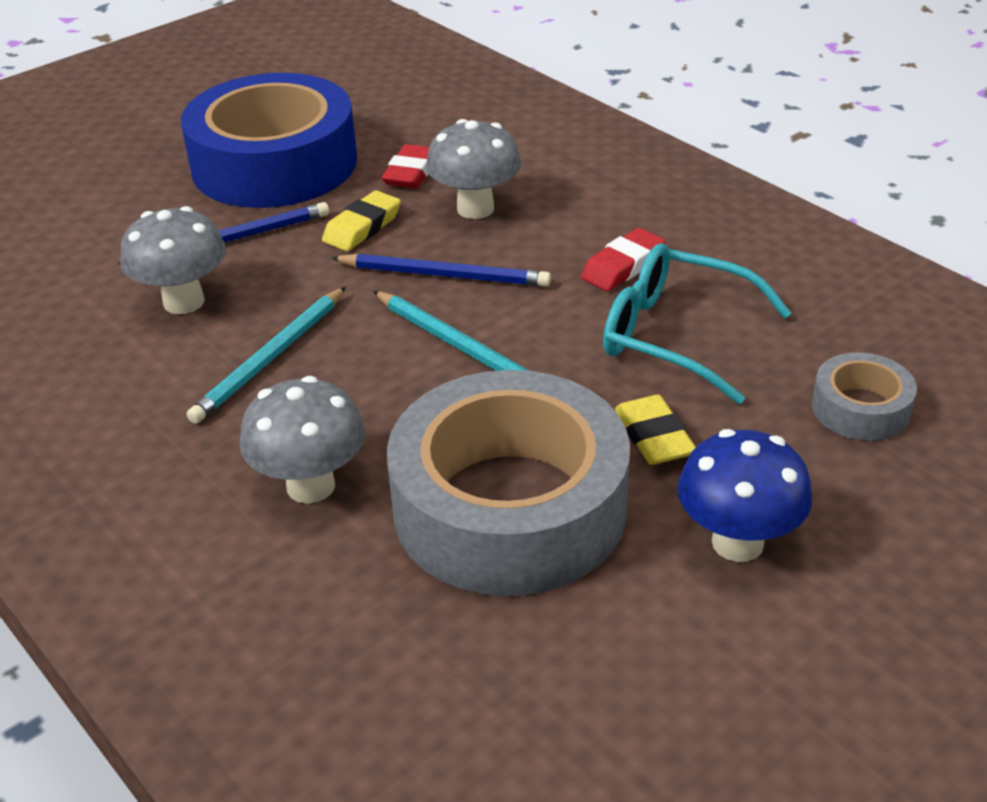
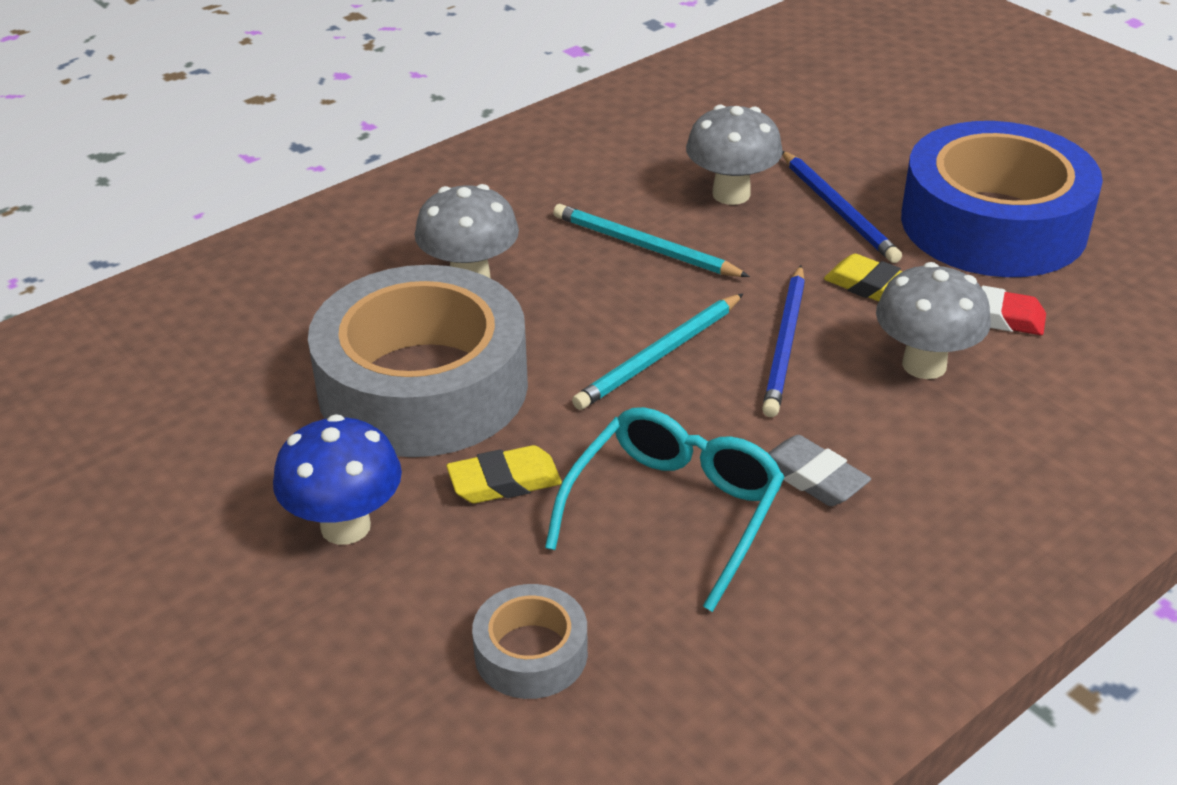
camera: 90 degrees right, 0 degrees up
(623, 266) = (813, 477): red eraser -> grey eraser

